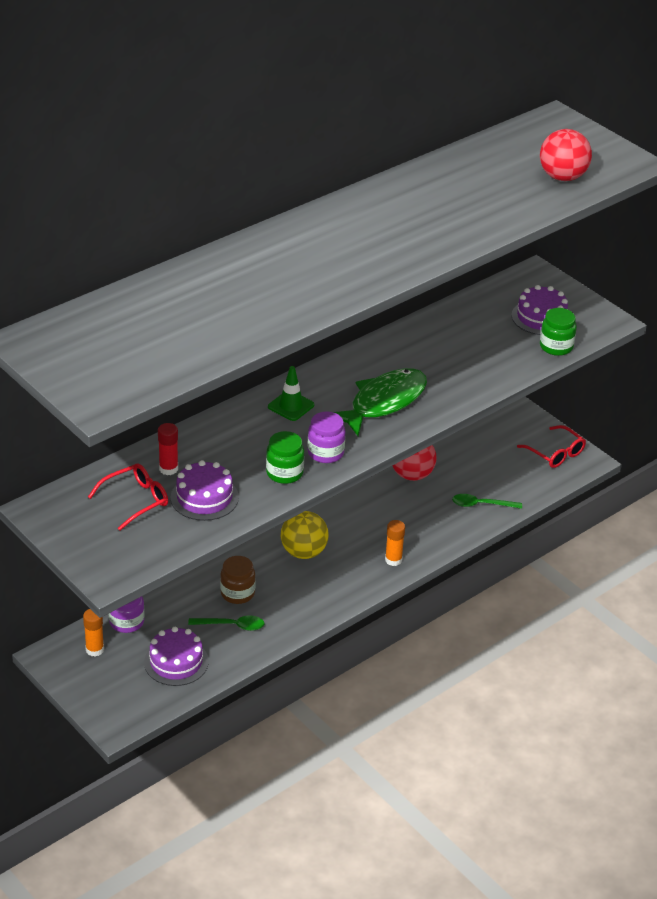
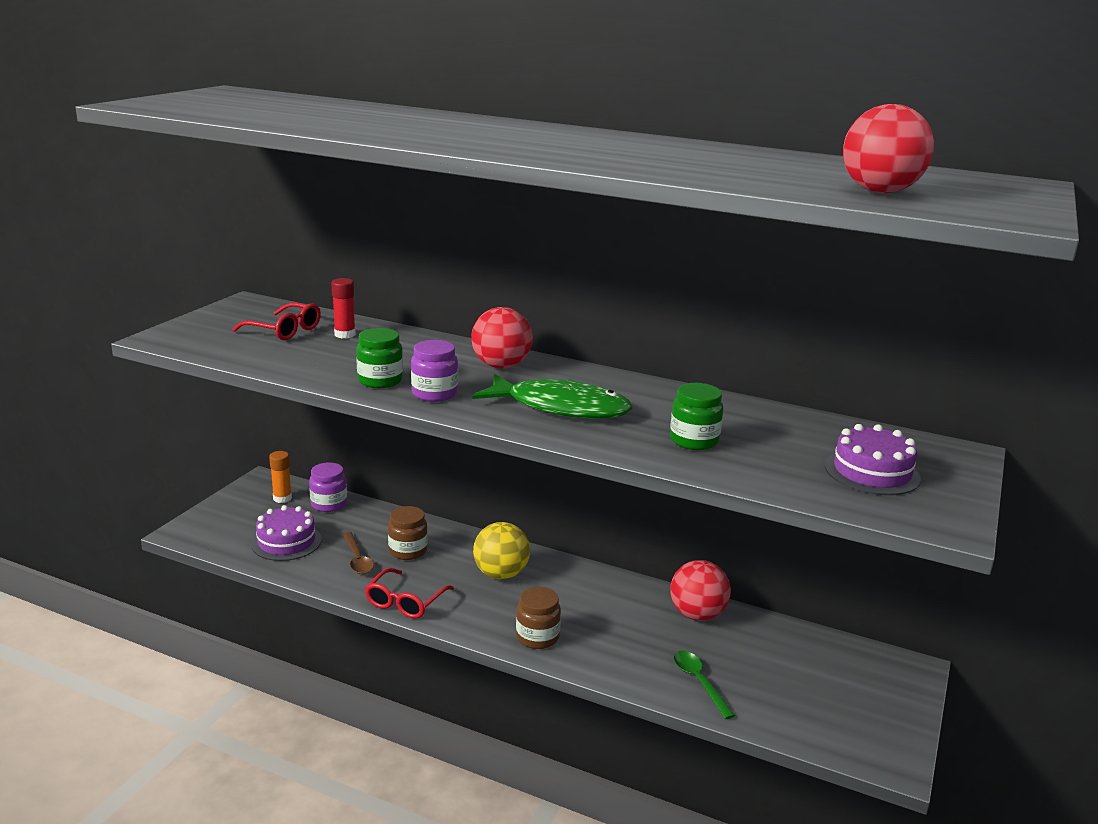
camera: 65 degrees right, 15 degrees down
(204, 497) = (310, 354): purple cake -> none
(232, 625) = (357, 559): green spoon -> brown spoon
(291, 406) = (501, 366): green traffic cone -> red ball
(393, 560) = (537, 637): orange glue stick -> brown jar
(555, 453) = (870, 724): red glasses -> red glasses (405, 601)
(556, 347) = (823, 493): green jar -> green jar (694, 441)

